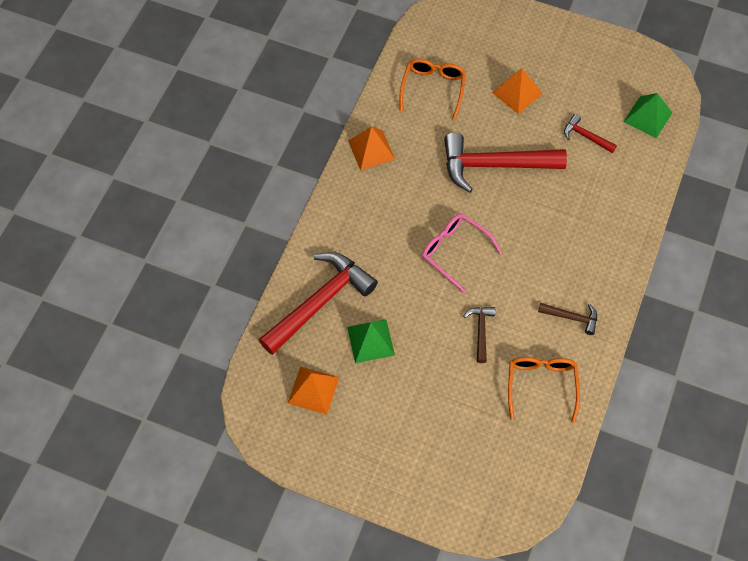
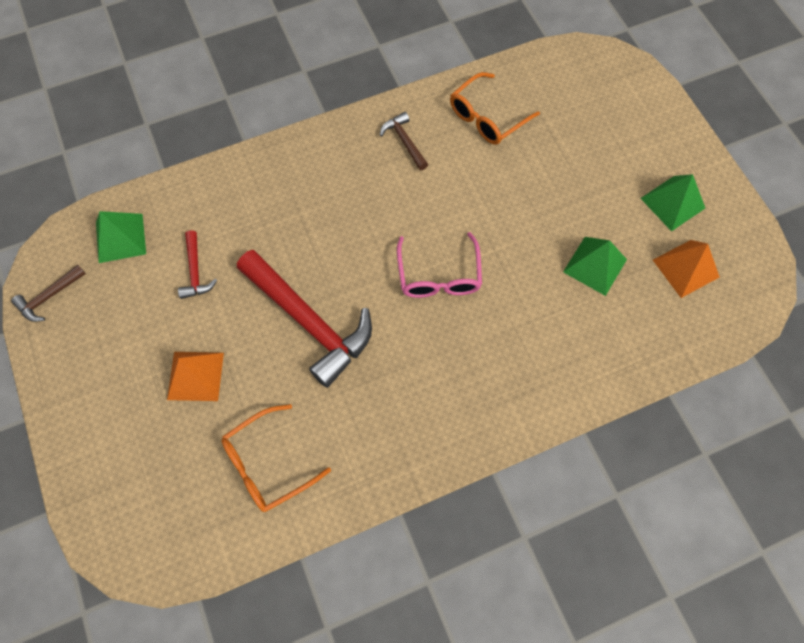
camera: 135 degrees left, 5 degrees up
(320, 302) = (611, 339): red hammer -> none
(360, 432) = (672, 203): none -> green pyramid
(371, 150) = (407, 453): orange pyramid -> none
(481, 331) = (490, 193): brown hammer -> brown hammer (49, 297)

